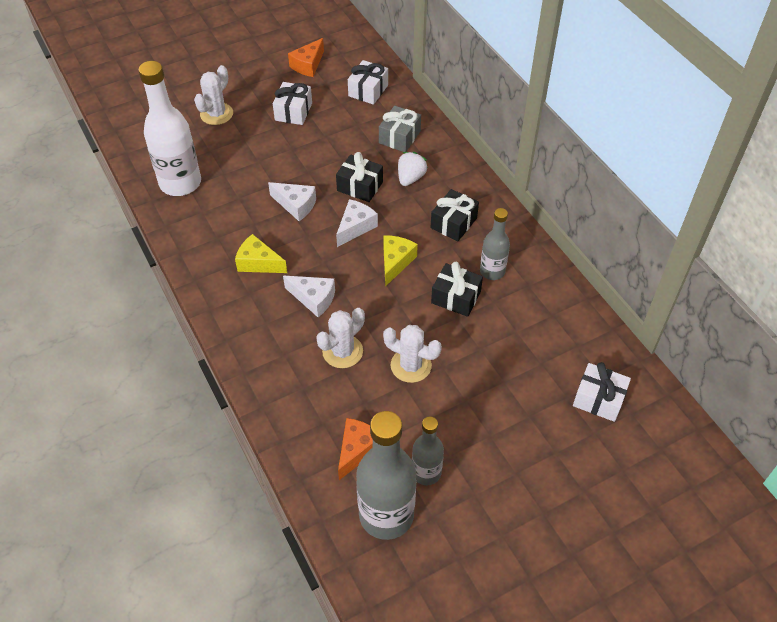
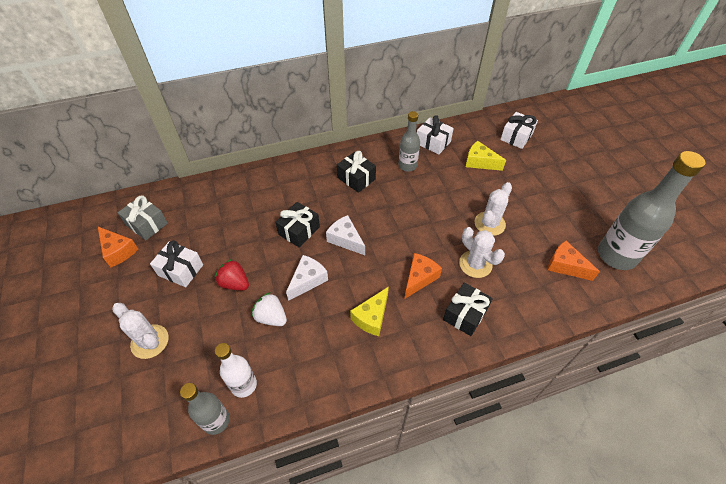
camera: 80 degrees left, 0 degrees up
(180, 183) = (244, 385): white bottle -> white bottle, size x0.56
(284, 152) = (235, 283): none -> red strawberry
(313, 299) = (419, 278): white cheese -> orange cheese
(368, 90) = (180, 209): white gift -> white gift (433, 142)
(395, 262) = (389, 218): yellow cheese -> yellow cheese (479, 162)
(399, 137) = (250, 196): grey gift -> grey gift (147, 224)
(410, 178) = (300, 196): white strawberry -> white strawberry (271, 317)
(426, 472) = (579, 228): grey bottle -> grey bottle (216, 421)
(456, 297) = (429, 189): black gift -> black gift (465, 314)

